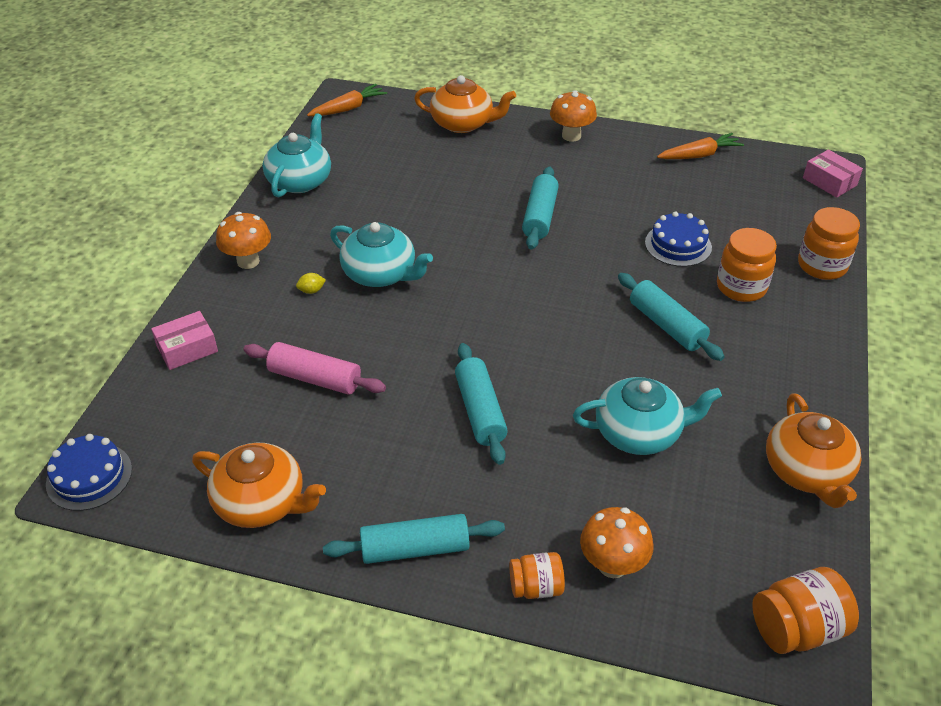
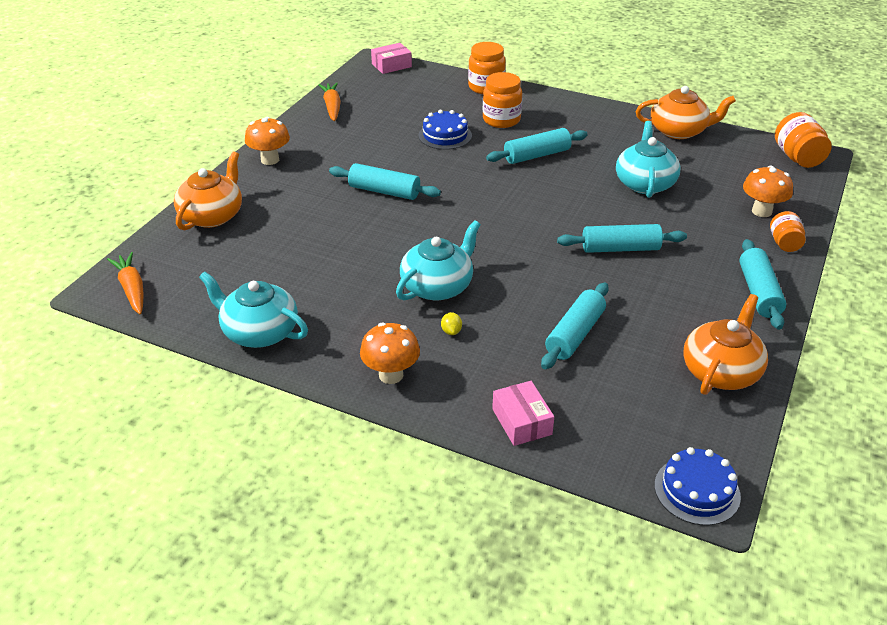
camera: 80 degrees left, 5 degrees down
(315, 378) = (575, 334): pink rolling pin -> turquoise rolling pin

